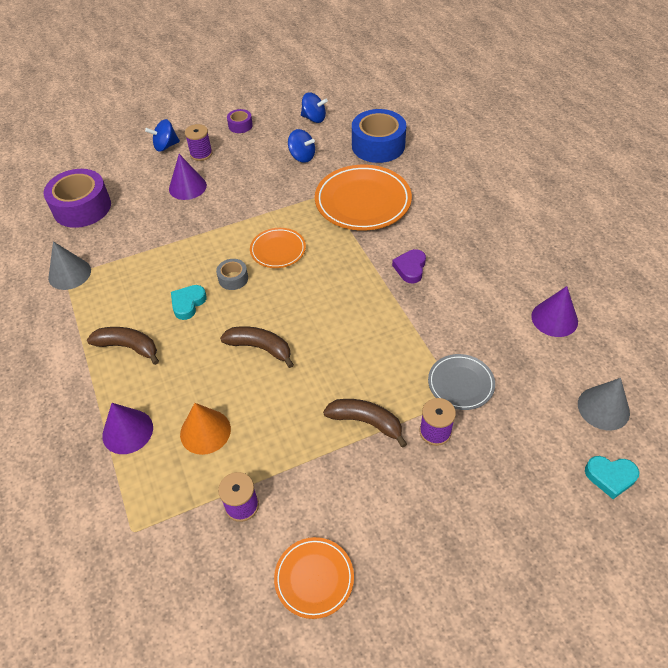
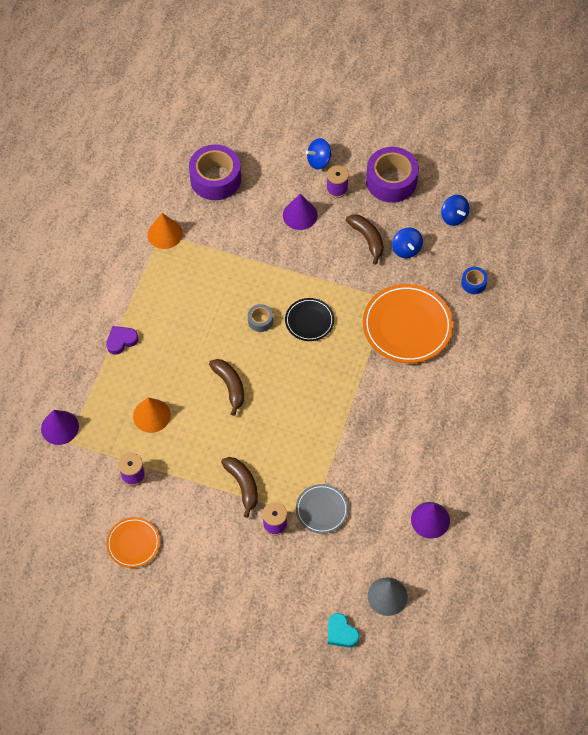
camera: 40 degrees right, 10 degrees up
(69, 274) = (165, 234): grey cone -> orange cone
(127, 431) = (111, 380): purple cone -> purple cone (59, 427)
(128, 347) = (156, 321): brown banana -> brown banana (367, 239)
(165, 146) = (319, 161): blue spinning top -> blue spinning top turned 45 degrees counterclockwise
(188, 303) = (216, 317): turquoise heart -> none
(240, 125) = (391, 181): purple tape -> purple tape, size x2.12
(278, 250) = (309, 321): orange plate -> black plate
(378, 145) = (473, 283): blue tape -> blue tape, size x0.47
(410, 268) = (380, 407): purple heart -> purple heart (121, 341)

